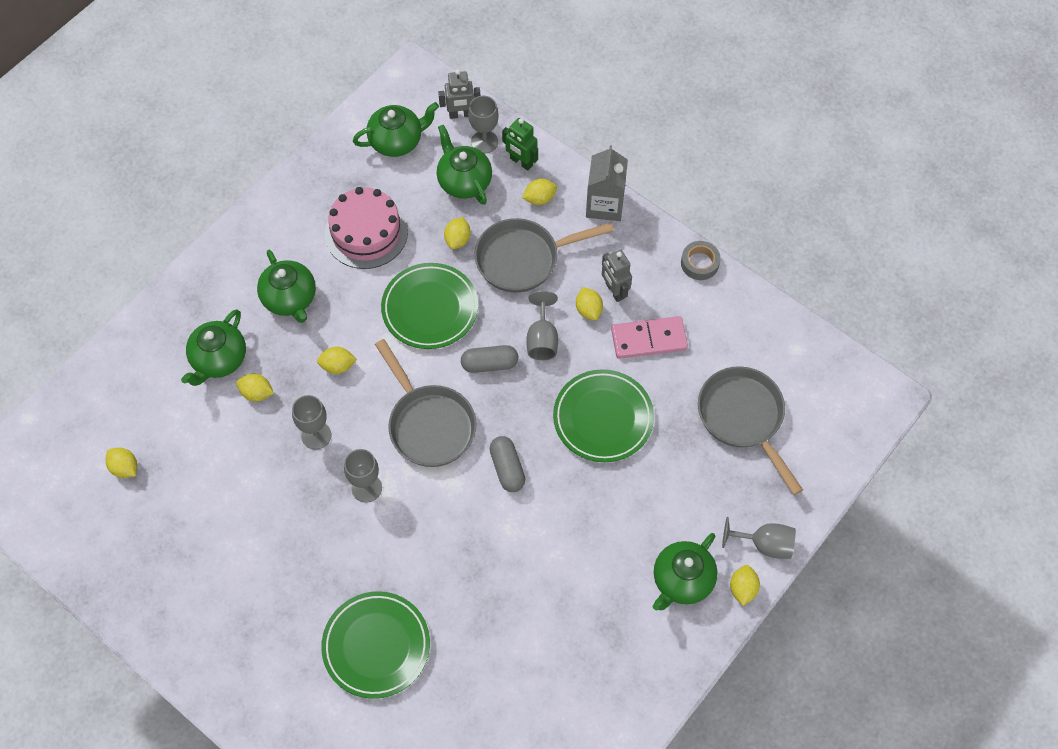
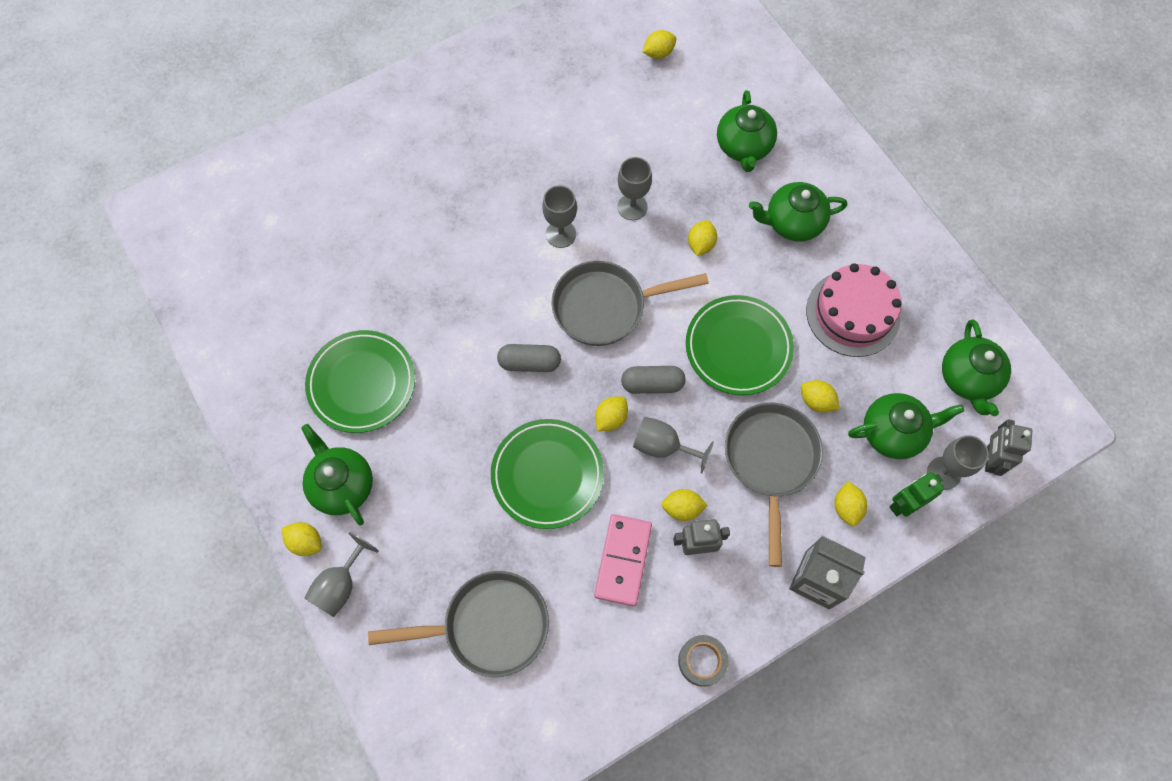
camera: 110 degrees right, 5 degrees up
(219, 360) = (743, 147): green teapot -> green teapot turned 135 degrees counterclockwise
(257, 393) = (696, 169): yellow lemon -> yellow lemon (611, 418)
(376, 646) = (407, 200): green plate -> green plate (362, 383)
(489, 364) = (652, 384): grey capsule -> grey capsule turned 75 degrees clockwise

